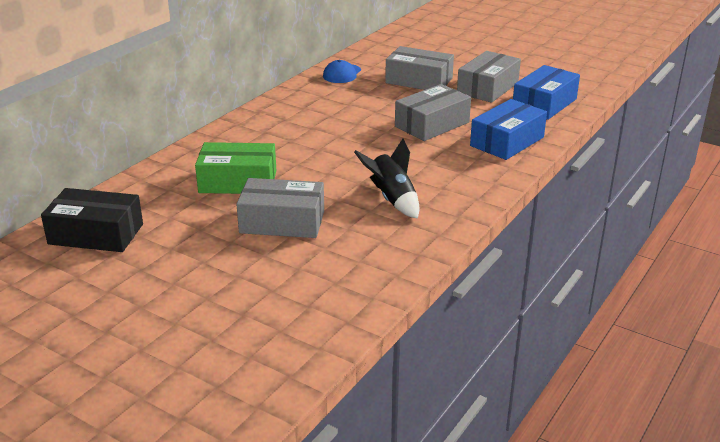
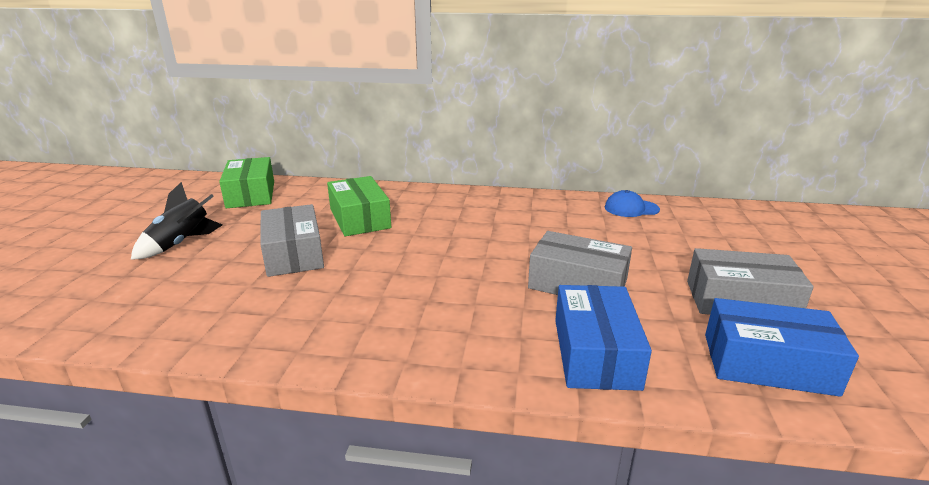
camera: 65 degrees right, 5 degrees down
(96, 234) = (251, 194): black box -> green box
(392, 199) = (369, 300): black rocket -> black rocket (181, 243)
(419, 81) = (682, 250): grey box -> none
(507, 141) = (595, 353): blue box -> blue box turned 75 degrees clockwise

